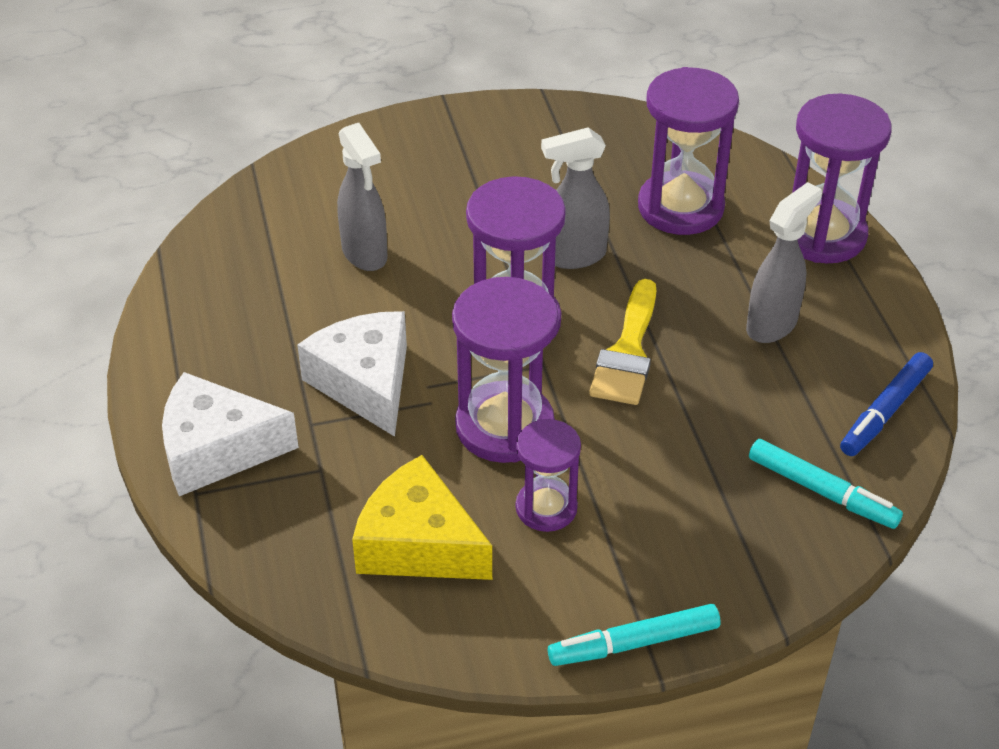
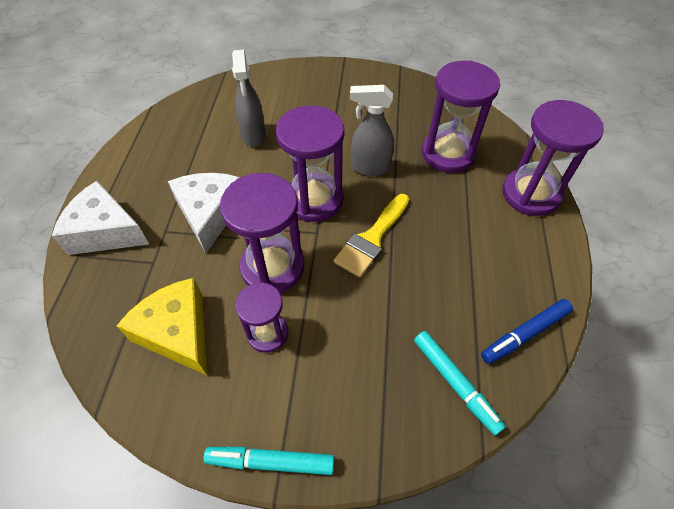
camera: 20 degrees right, 10 degrees up
(772, 325) = (472, 246): grey spray bottle -> none

